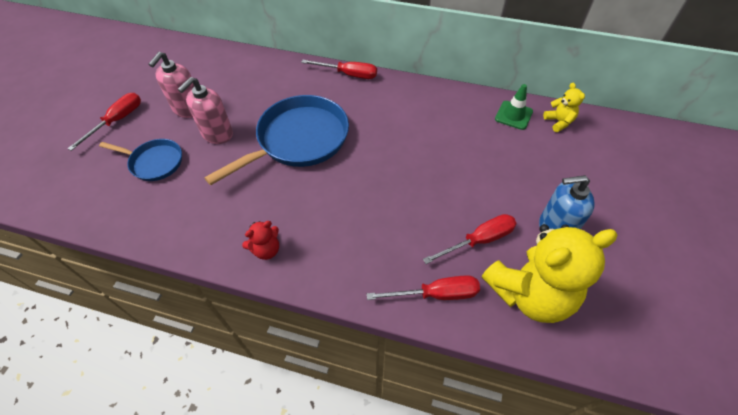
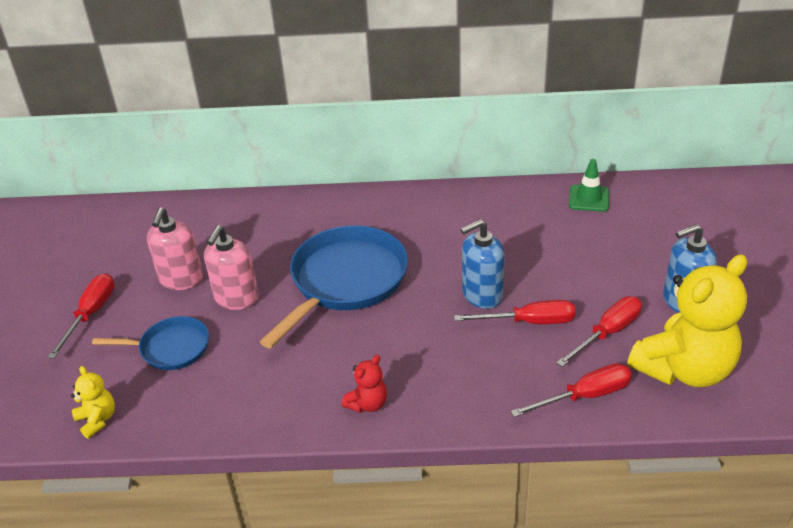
camera: 15 degrees left, 15 degrees down
(348, 74) = (370, 196): red screwdriver -> red screwdriver (529, 322)
(394, 178) = (482, 295): none -> blue soap dispenser
(559, 122) = (642, 194): yellow teddy bear -> yellow teddy bear (97, 420)

